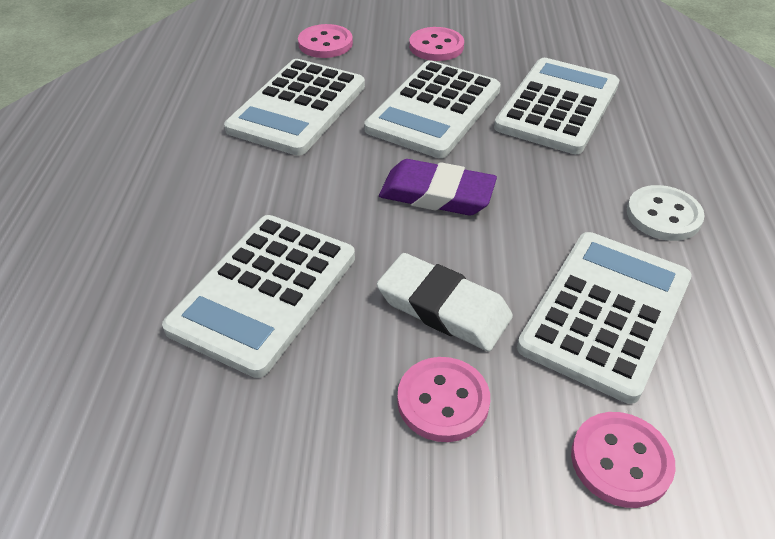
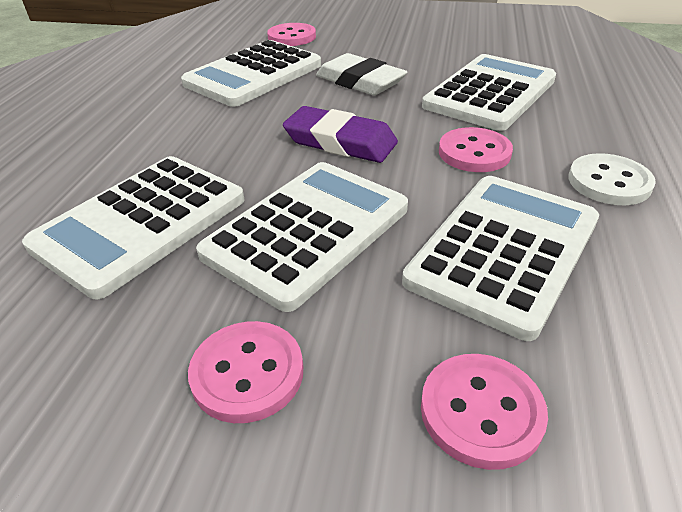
camera: 170 degrees left, 5 degrees down
(443, 401) = (373, 53): pink button -> pink button (474, 152)
(663, 215) = (152, 116): white button -> white button (609, 182)

